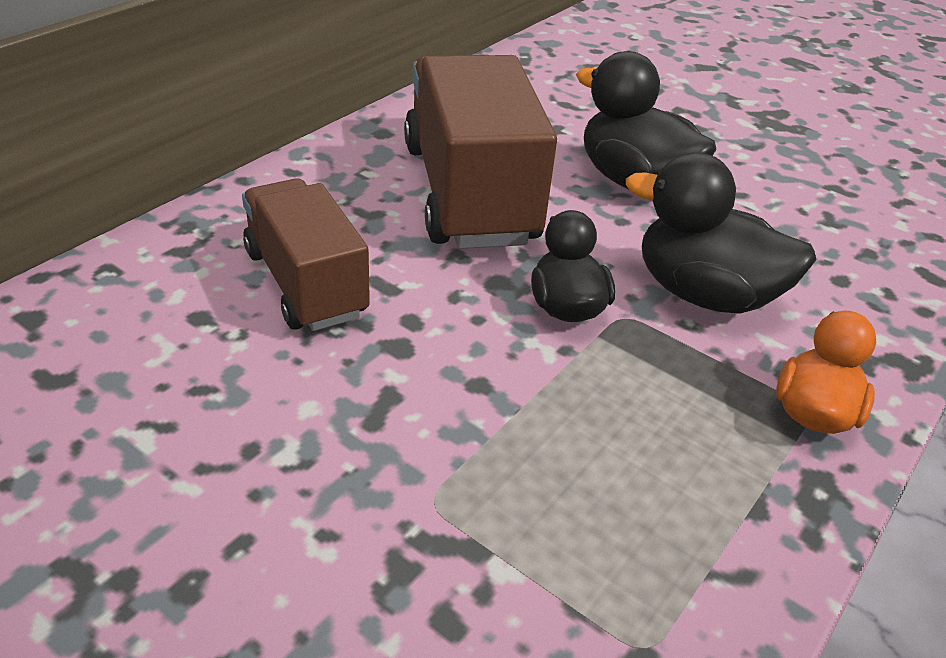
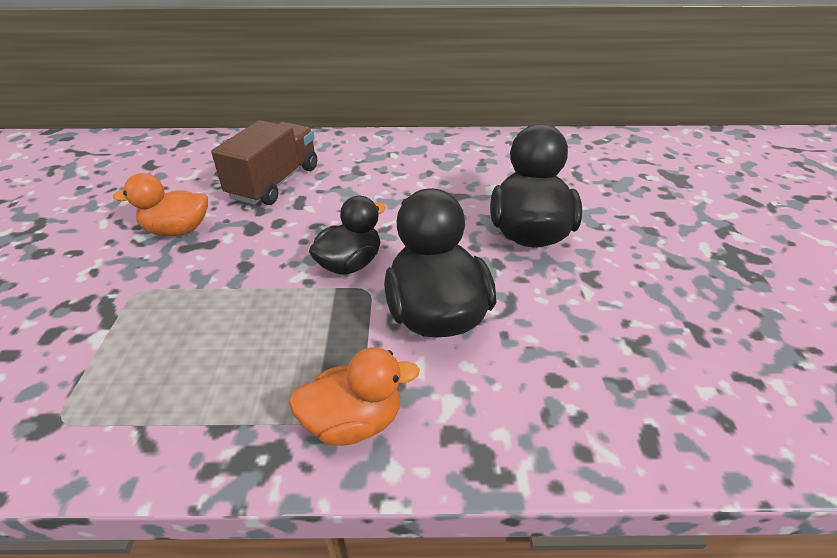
camera: 55 degrees right, 0 degrees up
(318, 413) = (177, 230): none -> orange duck
(470, 193) = (420, 187): brown truck -> none

